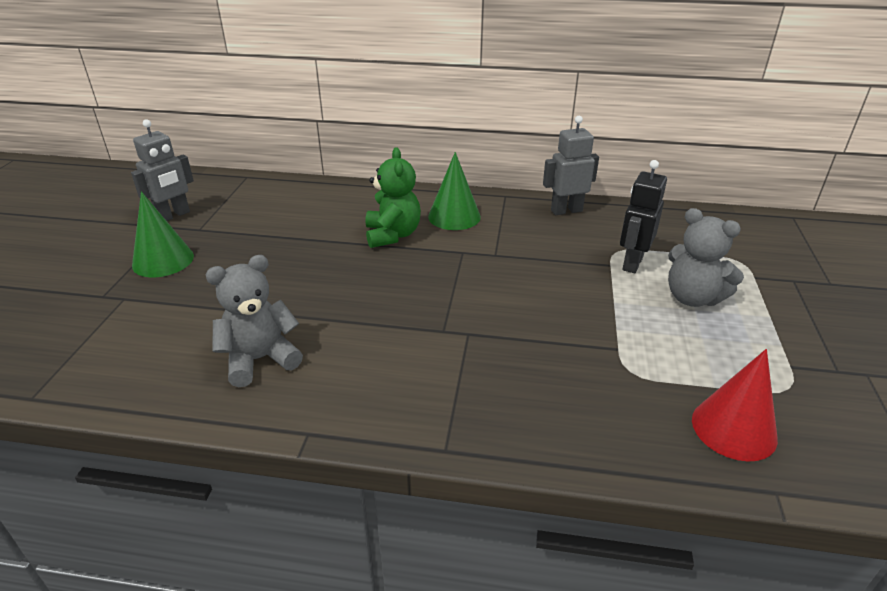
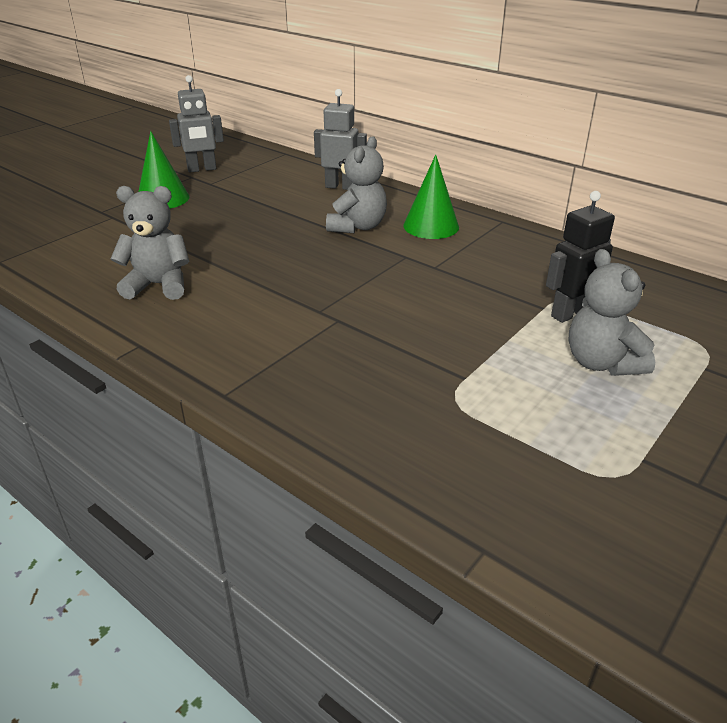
camera: 30 degrees right, 0 degrees up
(392, 235) = (357, 226): green teddy bear -> grey teddy bear
(566, 210) = (552, 249): grey robot -> grey robot (340, 187)
(734, 428) = (505, 484): red cone -> none

